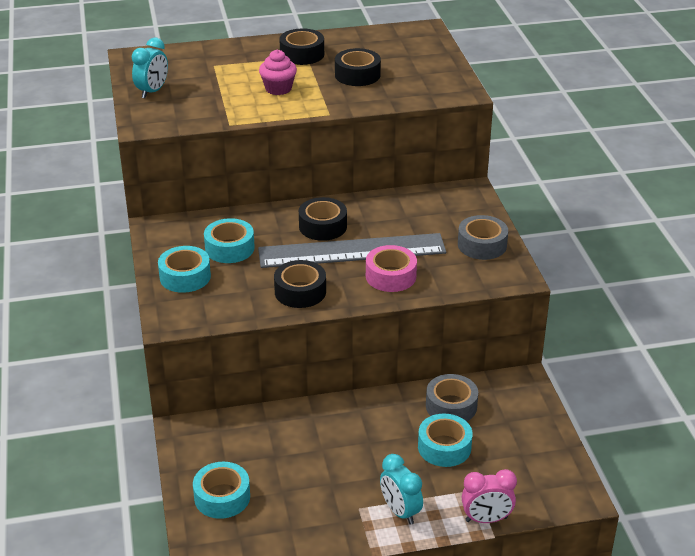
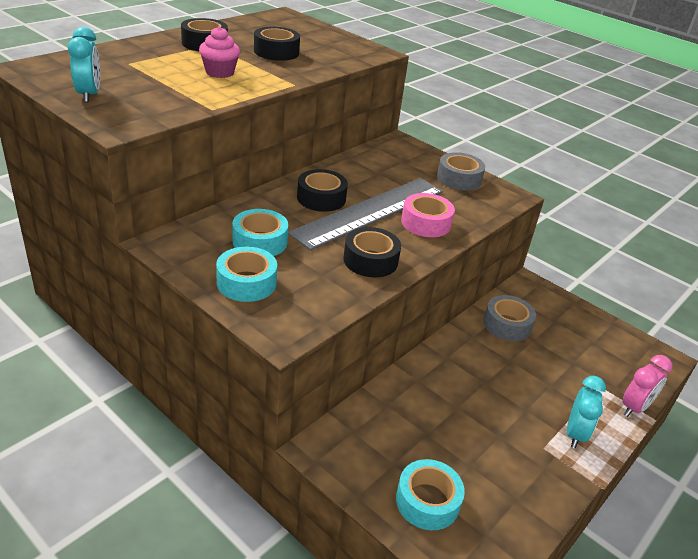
camera: 40 degrees left, 0 degrees up
(400, 511) = (575, 434): turquoise clock -> turquoise clock turned 90 degrees counterclockwise
(444, 447) = (540, 361): turquoise tape -> none

